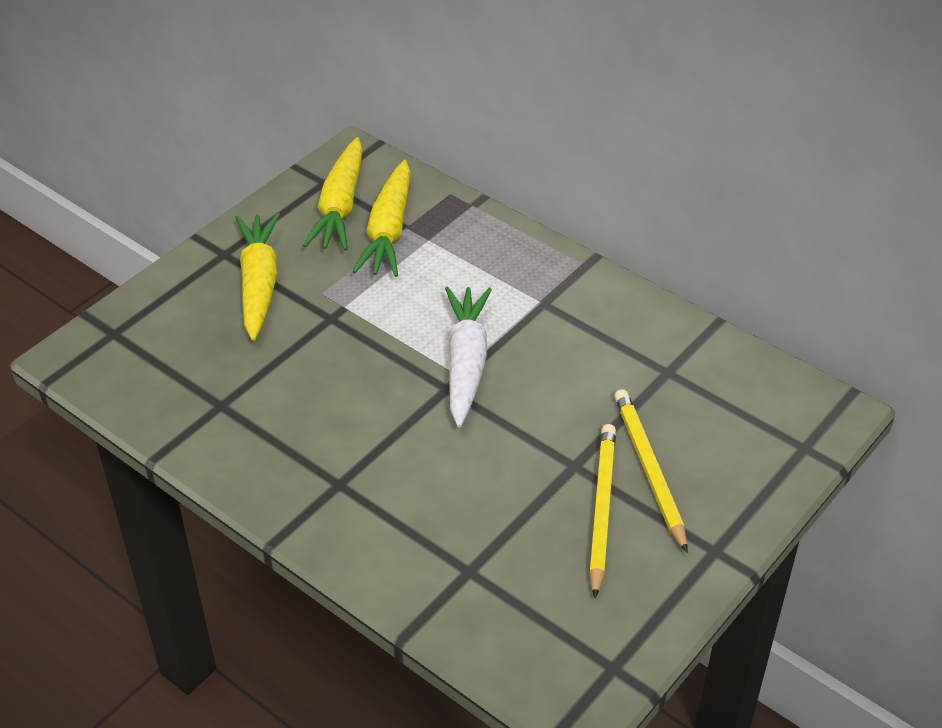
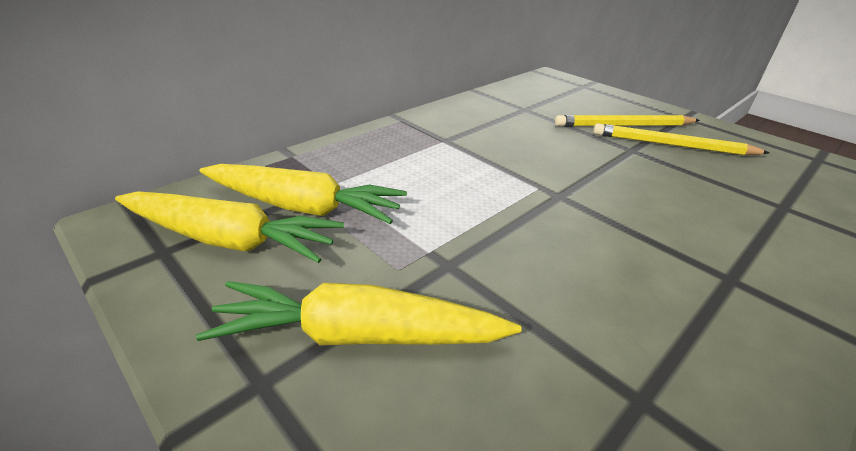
camera: 85 degrees left, 10 degrees down
(466, 363) = (523, 182): white carrot -> none

